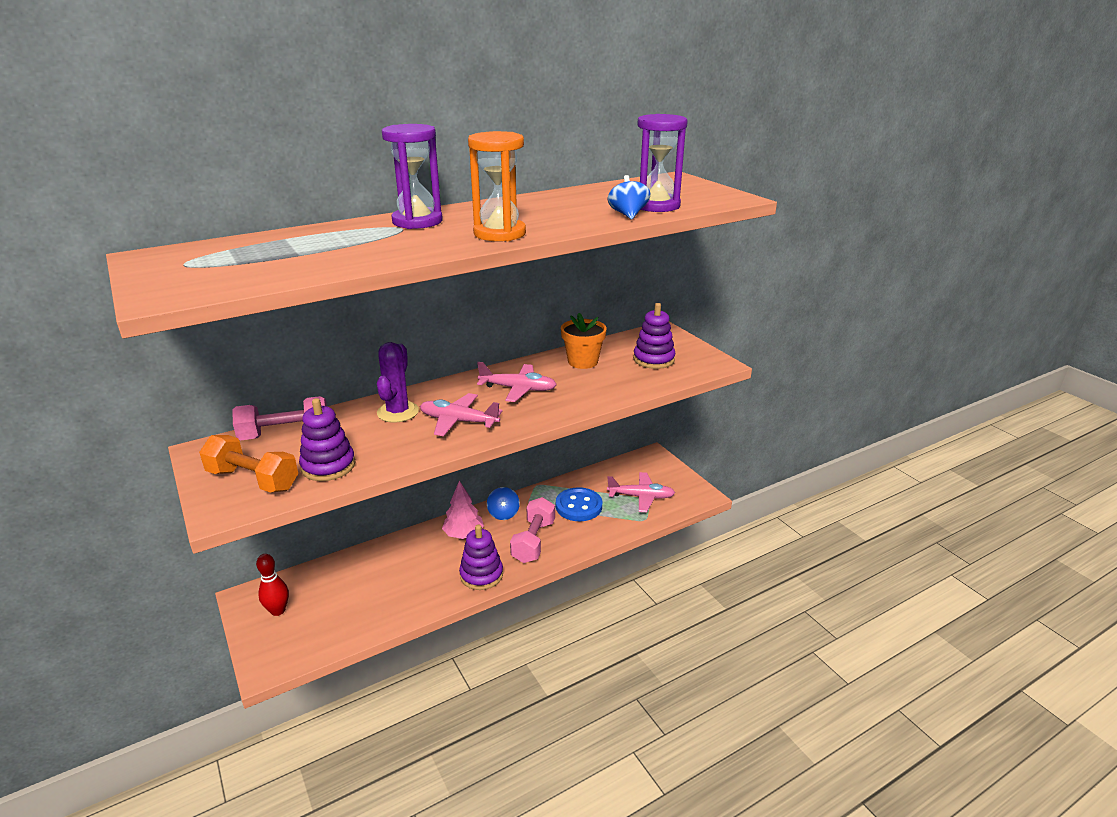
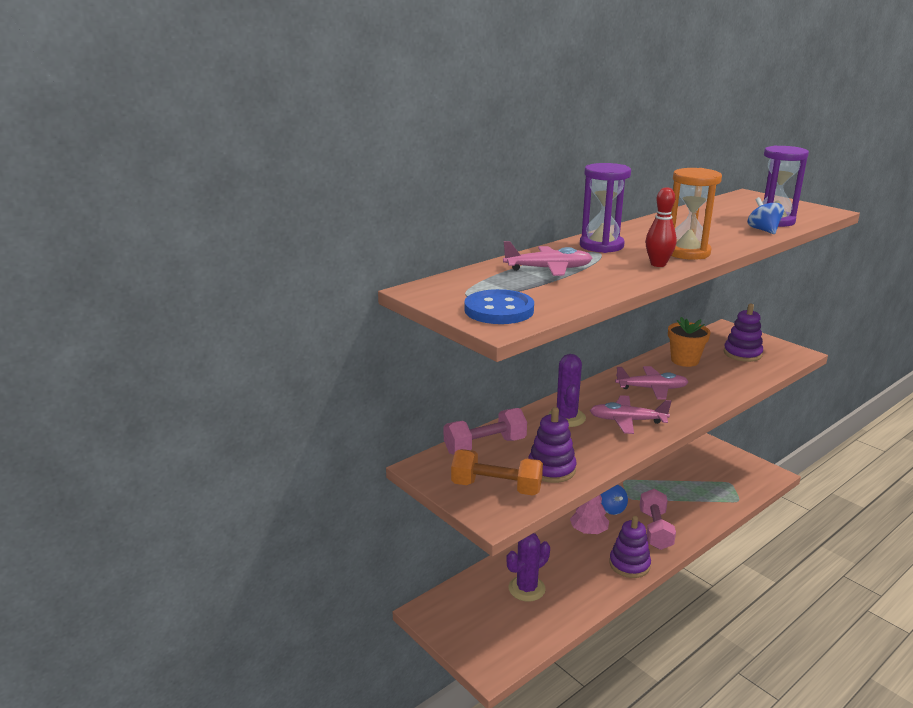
camera: 10 degrees left, 5 degrees down
(278, 610) = (465, 619): red bowling pin -> red bowling pin (658, 264)
(359, 587) = (526, 589): none -> purple cactus
(578, 506) = (674, 495): blue button -> blue button (499, 310)
(641, 497) = (722, 481): pink plane -> pink plane (548, 269)

